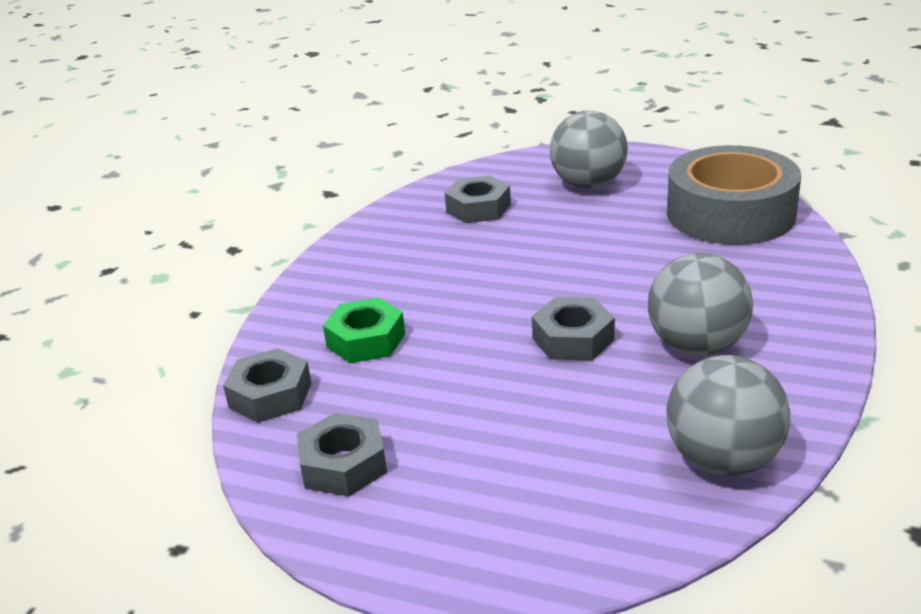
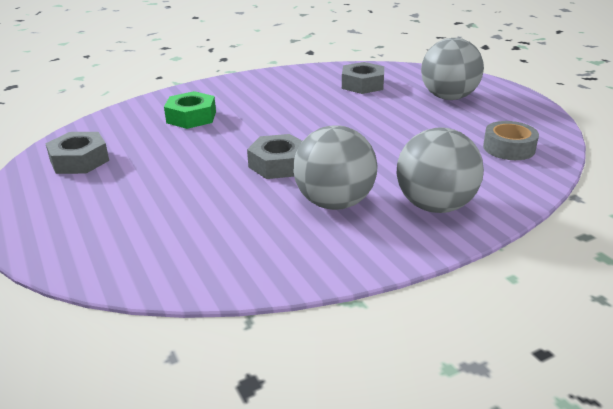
camera: 40 degrees right, 0 degrees up
(270, 395) = (114, 119): grey nut -> none
(723, 460) = (224, 264): grey ball -> grey ball (435, 206)
(730, 213) = (509, 148): grey tape -> grey tape, size x0.47

